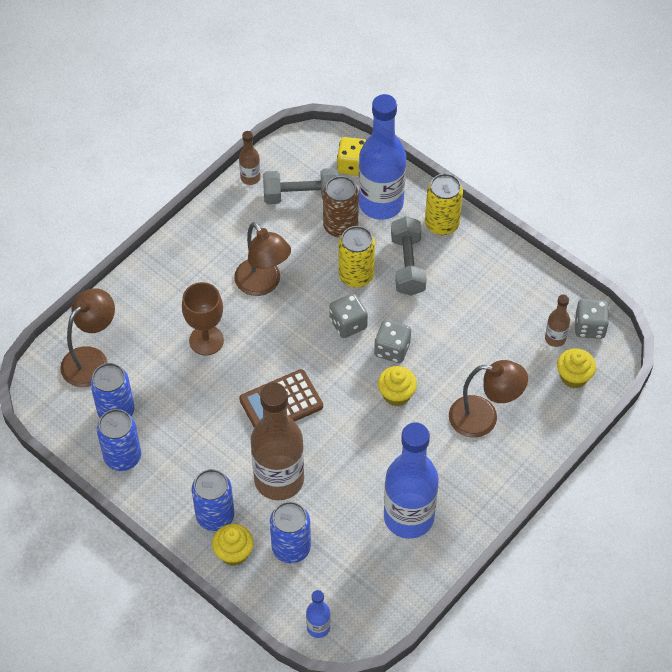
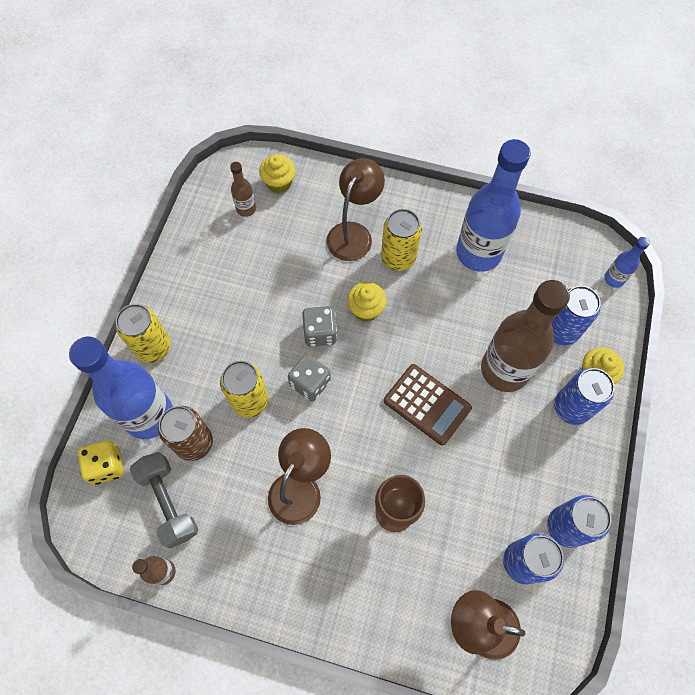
camera: 115 degrees left, 10 degrees up
(408, 265) = (216, 358): grey dumbbell -> none
(438, 444) = (398, 257): none -> yellow can
(484, 418) = (354, 233): brown lamp -> brown lamp turned 45 degrees clockwise
(589, 327) = (222, 188): grey dice -> none

